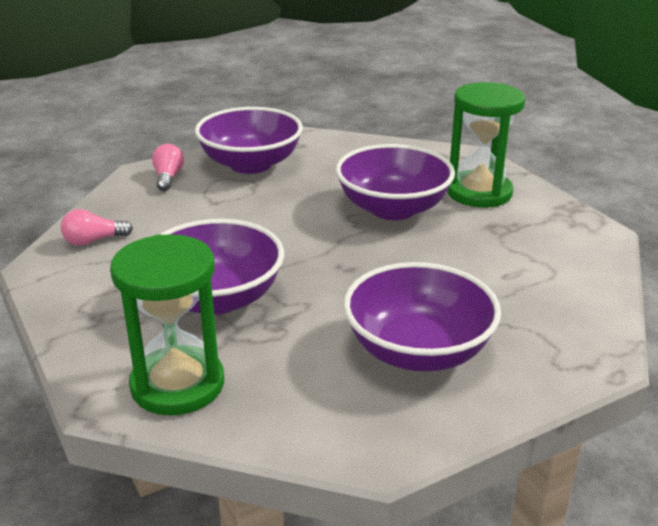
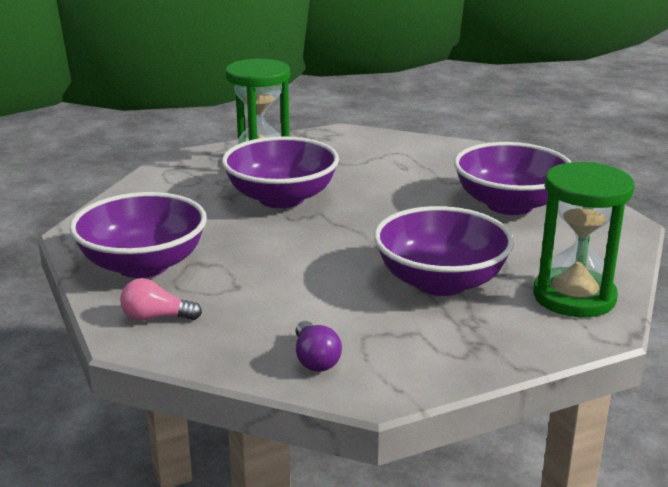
camera: 85 degrees left, 5 degrees down
(94, 241) = (315, 359): pink light bulb -> purple light bulb

